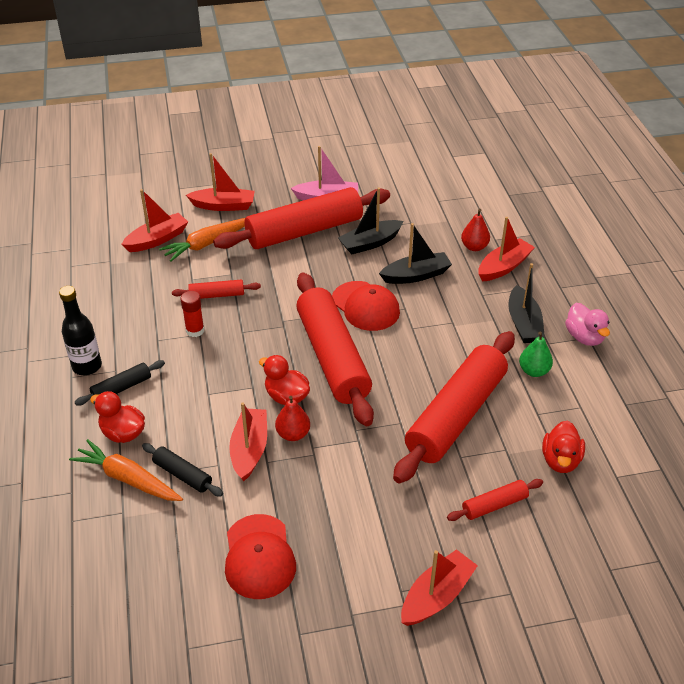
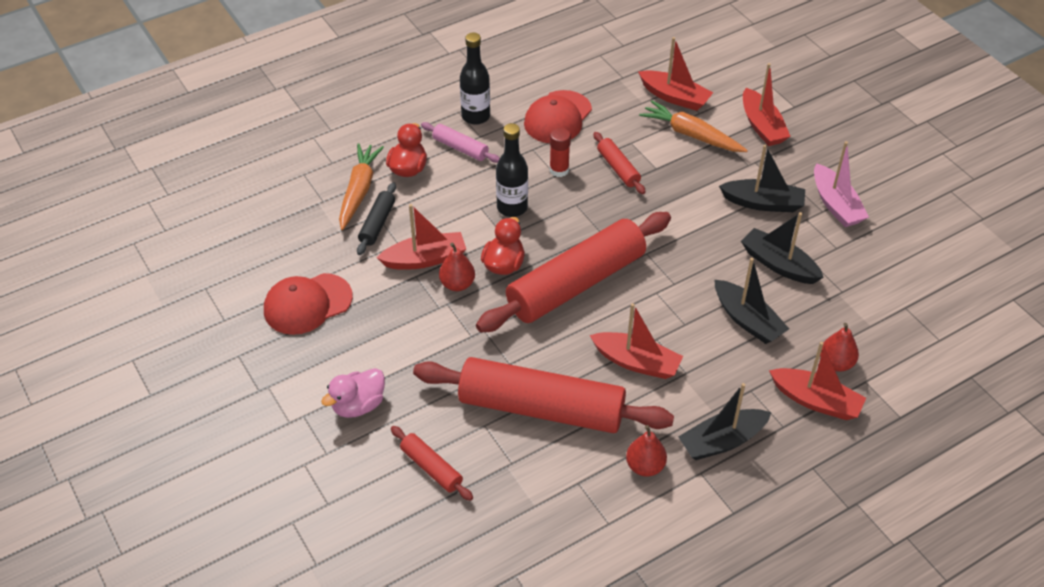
camera: 70 degrees right, 5 degrees up
(122, 388) = (460, 148): black rolling pin -> pink rolling pin
(221, 373) = (512, 207): none -> black bottle
(304, 231) = (763, 203): red rolling pin -> black boat
(365, 306) = (668, 289): red cap -> red cap (558, 117)
(436, 596) = (306, 444): red boat -> red boat (636, 362)
(533, 371) = (645, 466): green pear -> red pear
(560, 460) = (517, 517): red duck -> none
(584, 337) = (731, 508): pink duck -> pink duck (358, 405)

